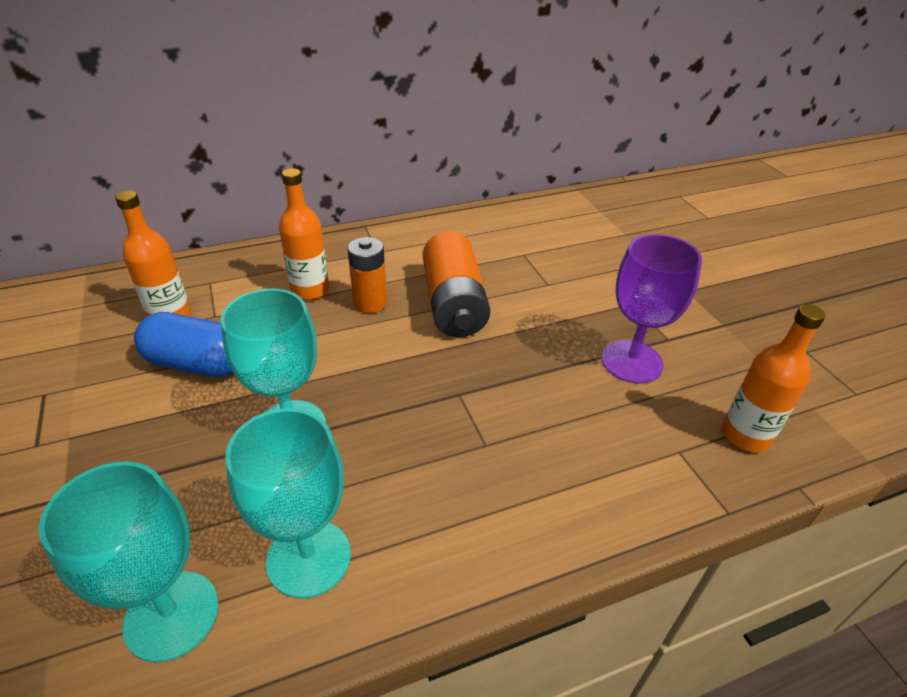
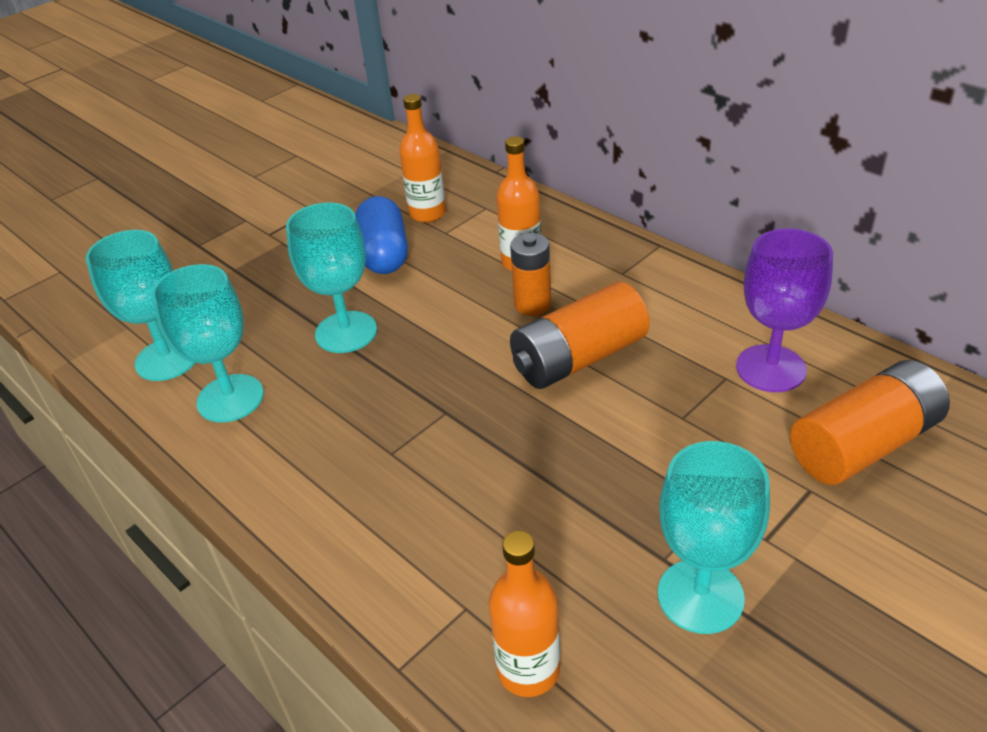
camera: 70 degrees right, 0 degrees up
(612, 234) = (863, 444): none -> orange battery
(631, 361) = (590, 531): purple goblet -> purple goblet (770, 368)
(704, 336) = (700, 596): none -> turquoise goblet

